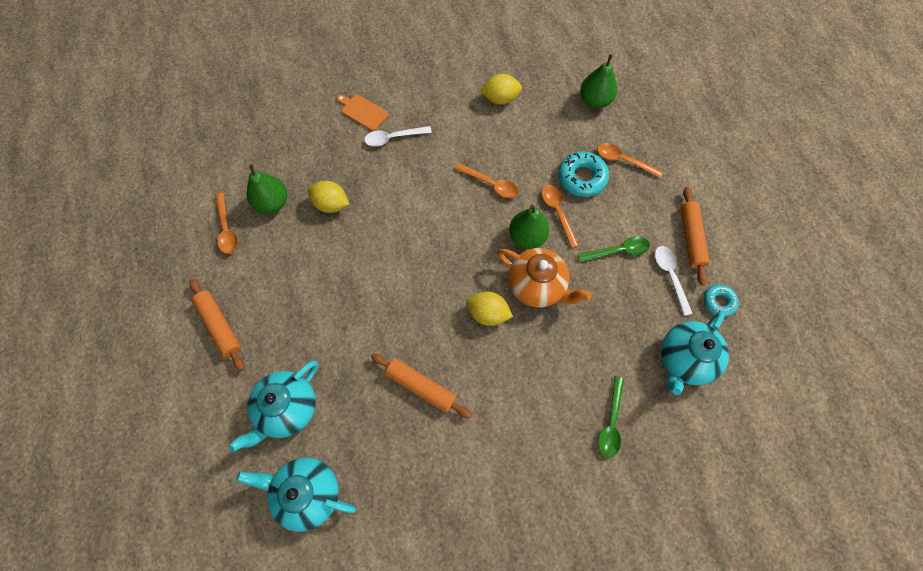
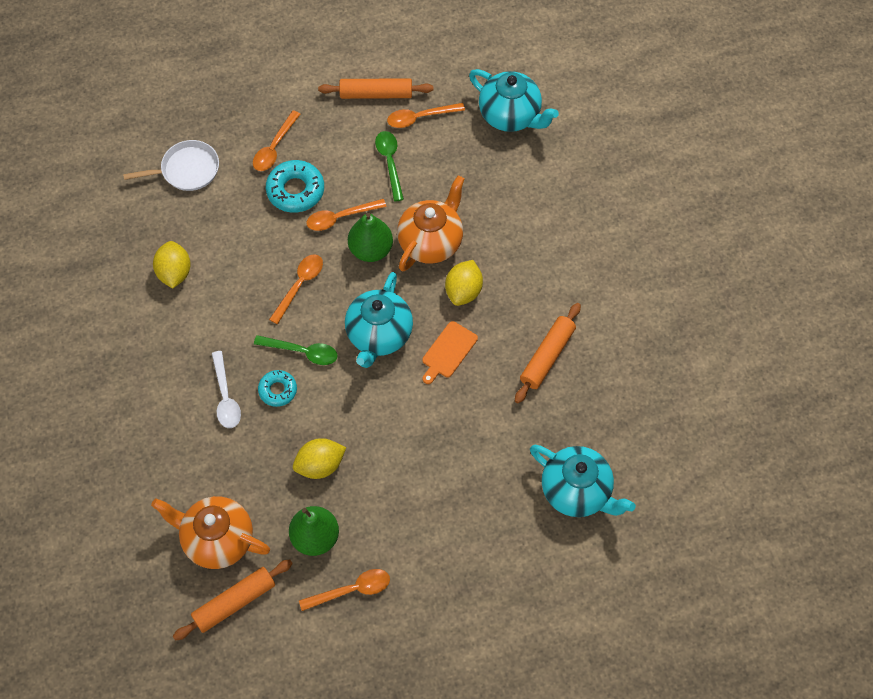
camera: 90 degrees left, 5 degrees down
(220, 326) = (482, 579): orange rolling pin -> orange rolling pin (234, 602)
(279, 139) = (217, 539): none -> orange teapot
(307, 492) = (662, 462): turquoise teapot -> turquoise teapot (379, 335)
(331, 204) = (320, 465): yellow lemon -> yellow lemon turned 45 degrees clockwise
(363, 111) = (181, 436): orange cutting board -> orange cutting board (448, 352)
(595, 100) = (187, 170): green pear -> white pan
(611, 423) = (576, 184): green spoon -> green spoon (302, 352)
(670, 276) = (419, 118): white spoon -> orange spoon
(718, 302) = (449, 79): turquoise donut -> turquoise donut (278, 390)

